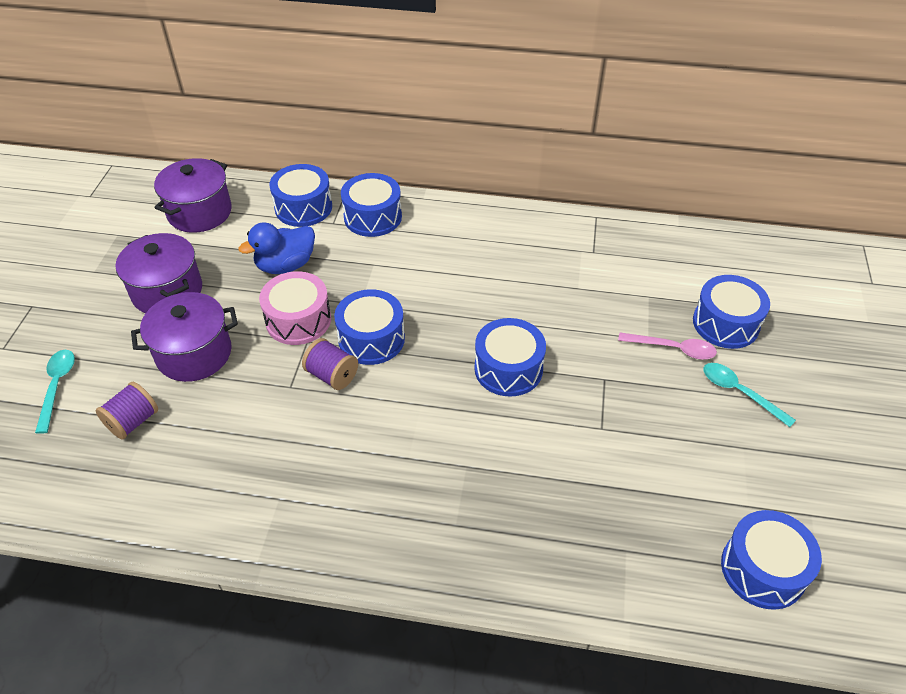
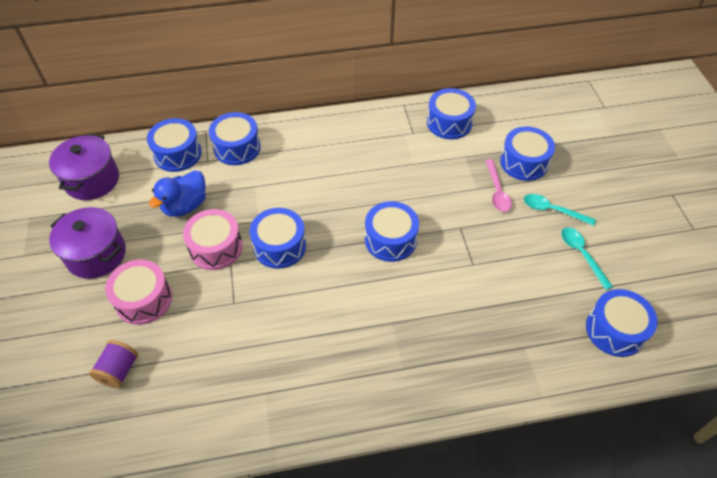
camera: 20 degrees left, 5 degrees up
(57, 386) = (39, 362): turquoise spoon -> turquoise spoon (582, 255)
(194, 354) = (143, 299): purple pot -> pink drum
(332, 375) = (262, 284): purple spool -> none
(645, 251) = (449, 123): none -> blue drum
(673, 349) = (497, 191): pink spoon -> pink spoon turned 90 degrees clockwise

